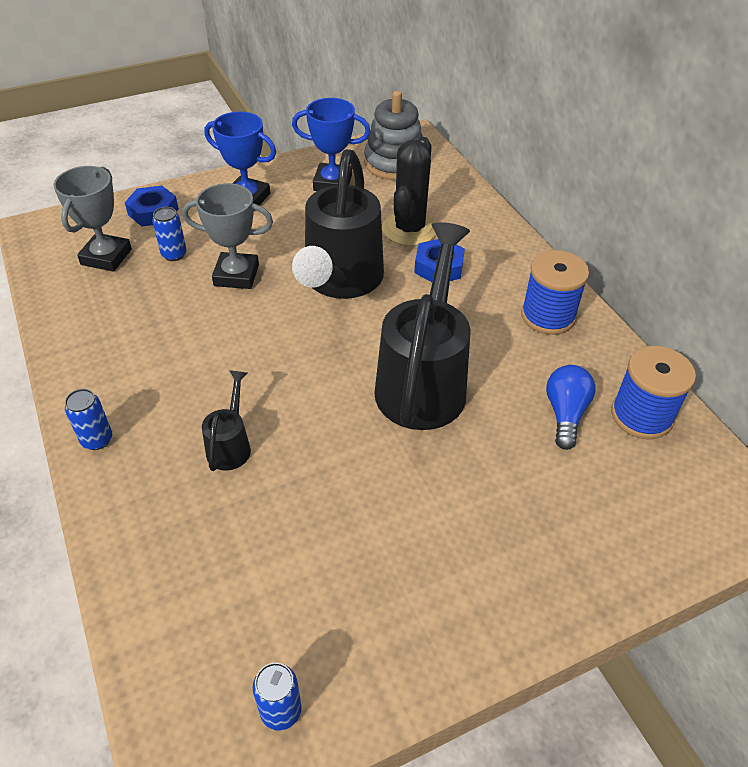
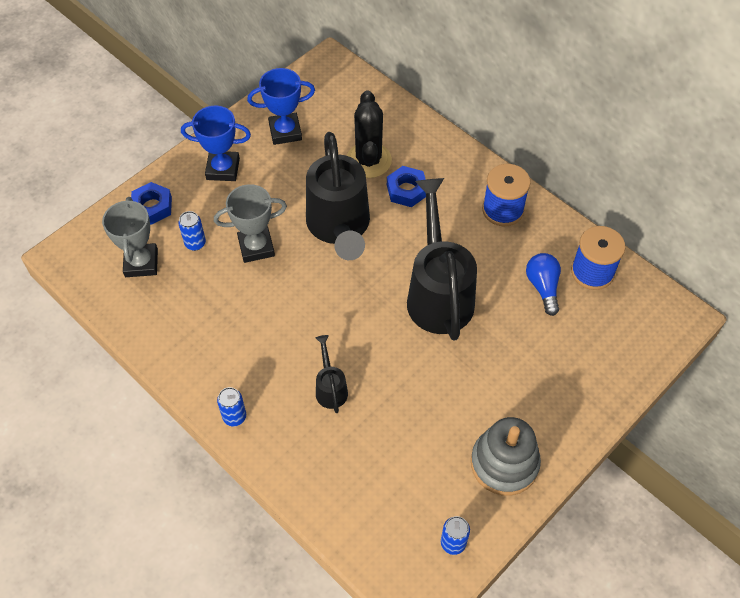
camera: 20 degrees left, 10 degrees up
(394, 163) = (326, 95): grey stacking toy -> grey stacking toy (504, 463)

